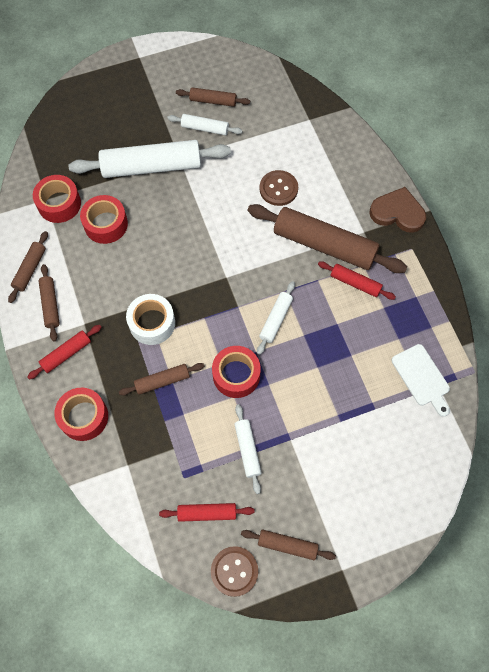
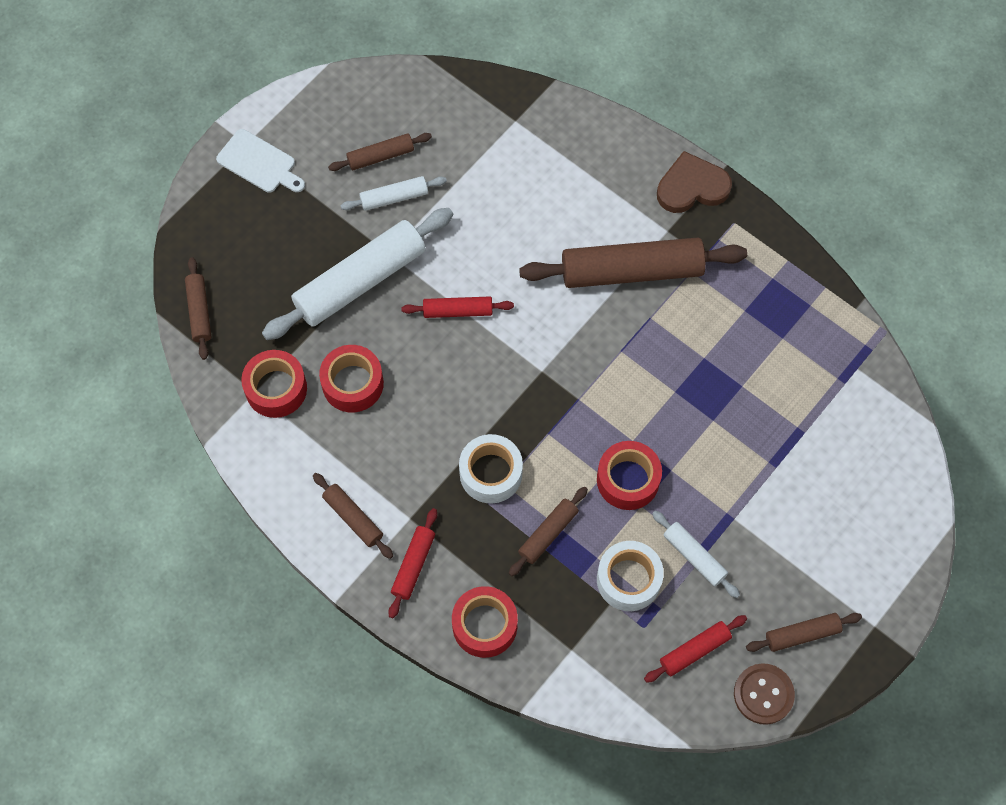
camera: 30 degrees left, 0 degrees up
(30, 269) = (297, 489): brown rolling pin -> brown rolling pin (199, 312)
(194, 440) = (628, 579): none -> white tape
(276, 320) = (632, 391): white rolling pin -> none
(278, 189) = (534, 229): brown button -> none
(355, 283) = (695, 299): red rolling pin -> red rolling pin (457, 311)
(422, 377) = (834, 369): white cutting board -> white cutting board (259, 163)

